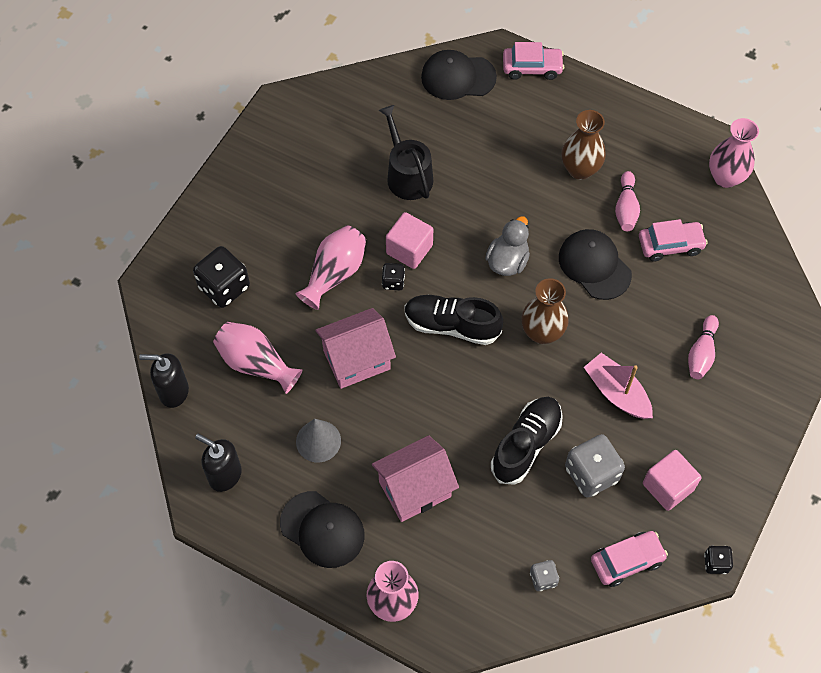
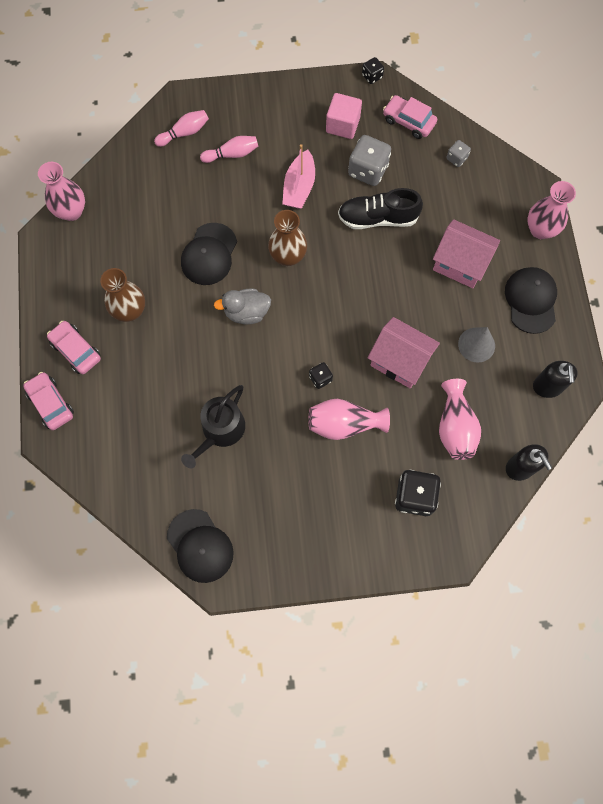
camera: 125 degrees left, 10 degrees up
(409, 249) = (285, 385): pink cube -> none
(451, 325) = (326, 317): black shoe -> none
(458, 77) = (97, 455): black cap -> black cap (200, 546)
(626, 208) = (144, 261): pink bowling pin -> pink bowling pin (184, 133)
(670, 245) = (157, 216): pink car -> pink car (76, 350)

